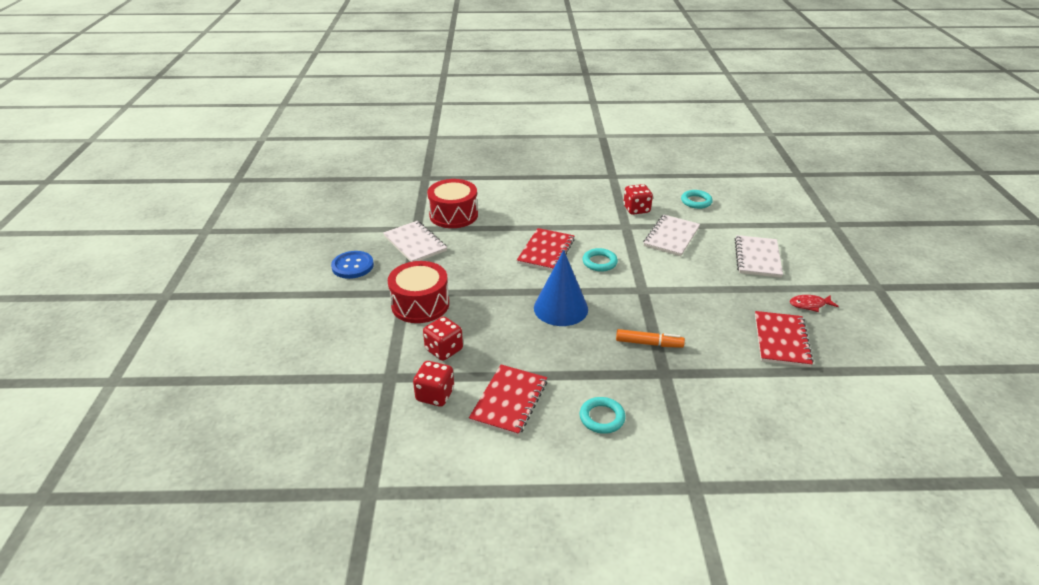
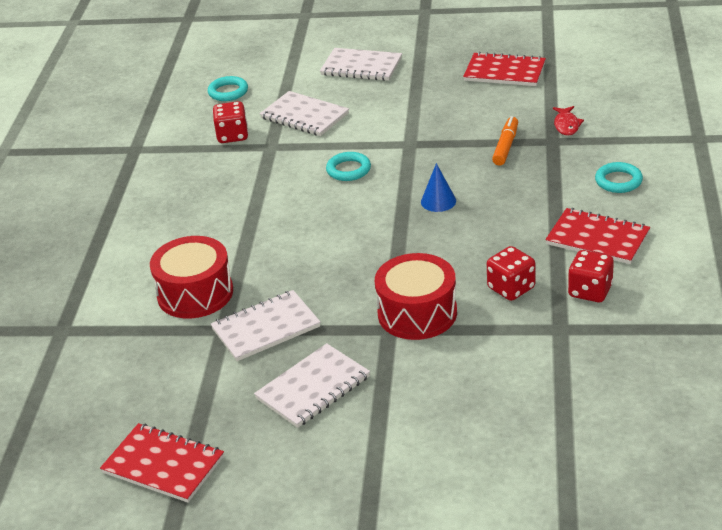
camera: 80 degrees left, 0 degrees up
(352, 266) = (313, 388): blue button -> white notebook
(546, 251) = (314, 210): red notebook -> red notebook (163, 465)
(560, 308) = (438, 201): blue cone -> blue cone, size x0.53
(809, 305) = (449, 49): red fish -> red fish (566, 125)

